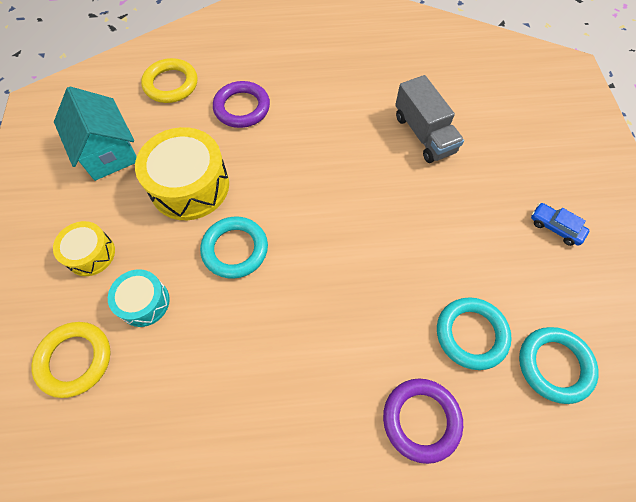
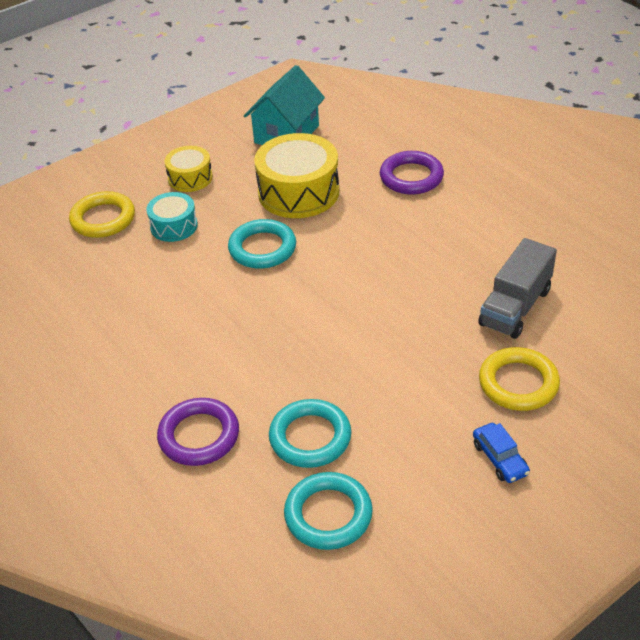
camera: 60 degrees right, 20 degrees down
(171, 84) = (391, 126): yellow ring -> yellow ring (518, 383)
(555, 227) = (499, 458): blue car -> blue car turned 150 degrees clockwise

